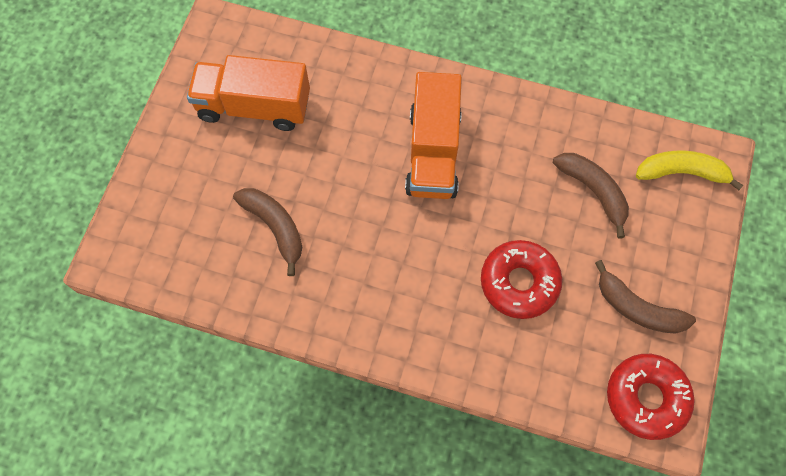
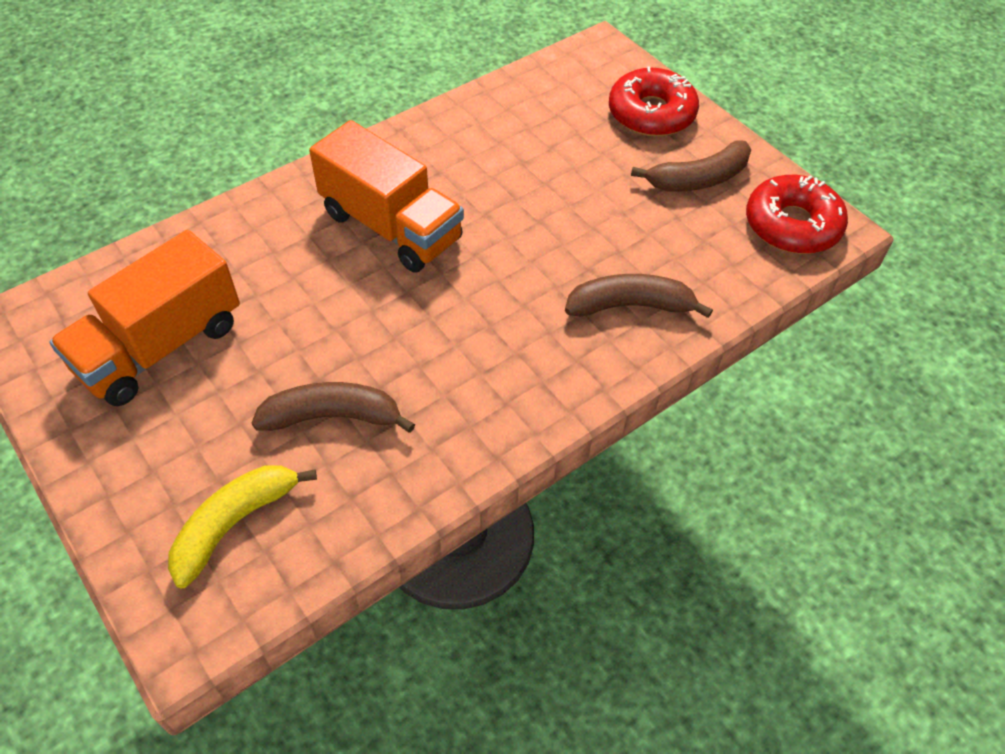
camera: 55 degrees left, 15 degrees down
(519, 282) = (598, 245): red donut -> red donut (651, 114)
(593, 191) = (554, 139): brown banana -> brown banana (630, 306)
(681, 172) = (592, 76): yellow banana -> yellow banana (234, 524)

